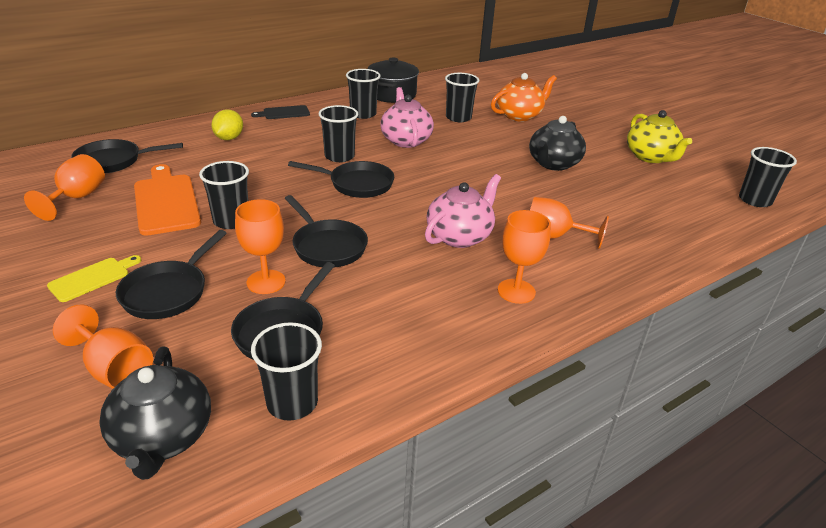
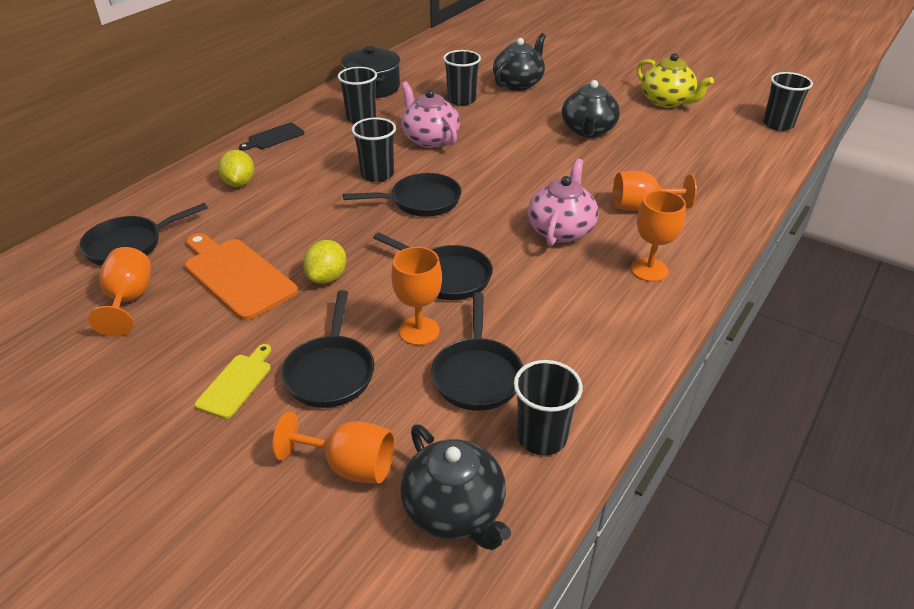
camera: 20 degrees left, 5 degrees up
(231, 221) = (327, 277): black cup -> yellow lemon
(519, 115) = (518, 83): orange teapot -> black teapot

